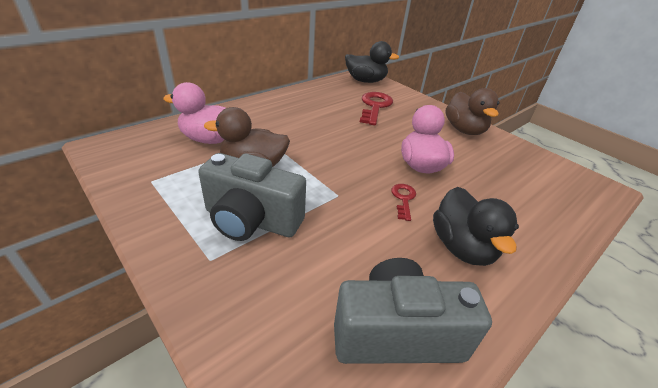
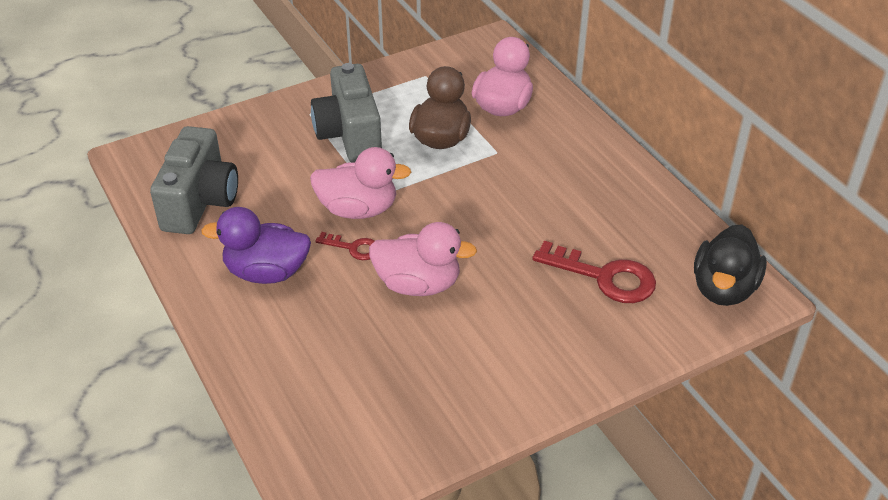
camera: 105 degrees right, 5 degrees up
(251, 220) = (350, 135): grey camera -> grey camera turned 45 degrees counterclockwise
(358, 202) = (358, 209): none -> pink duck
(462, 247) = (266, 272): black duck -> purple duck
(464, 130) = (516, 377): brown duck -> none

